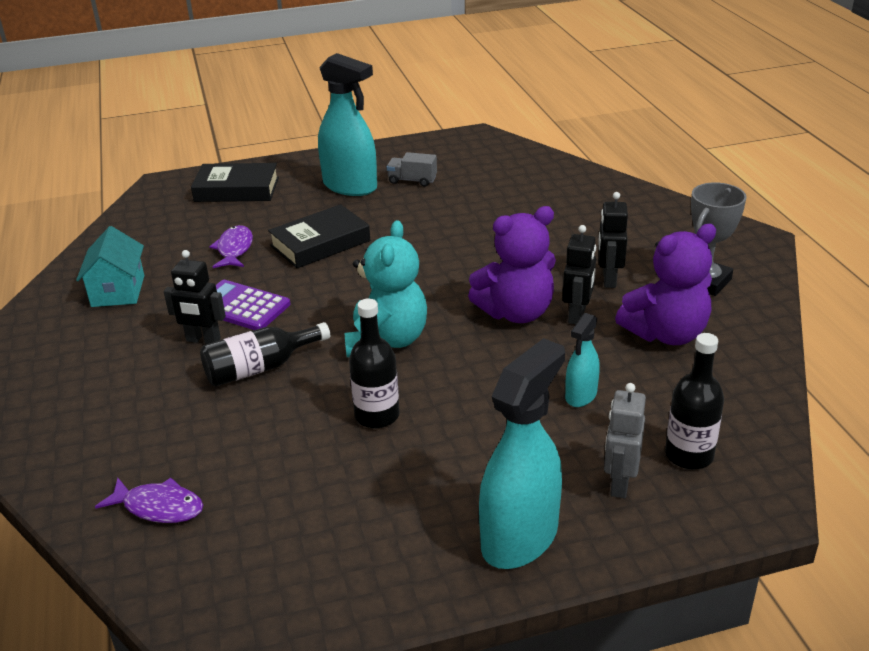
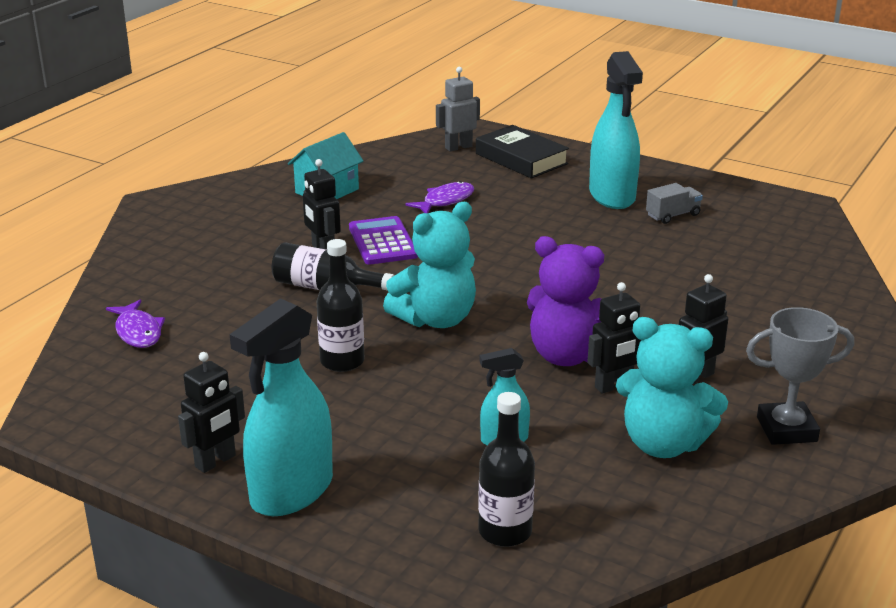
camera: 45 degrees right, 5 degrees down
(320, 243) = (512, 227): black book -> none
(412, 180) = (673, 215): grey truck -> grey truck turned 90 degrees clockwise
(425, 560) = (216, 461): none -> black robot
(520, 537) = (291, 492): turquoise spray bottle -> turquoise spray bottle turned 135 degrees clockwise
(619, 483) = (417, 511): grey robot -> grey robot (458, 147)
(666, 334) = (663, 444): purple teddy bear -> turquoise teddy bear

